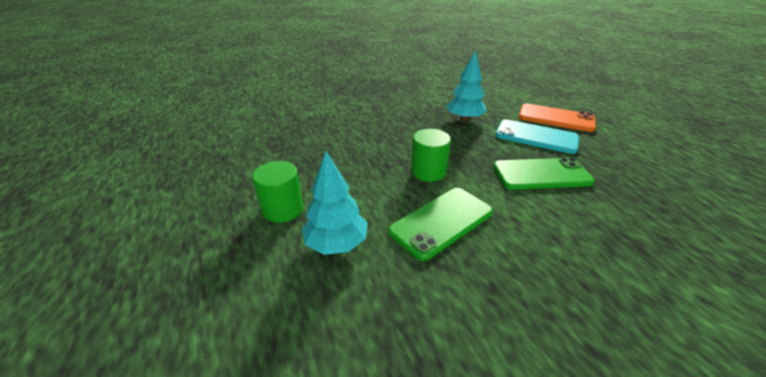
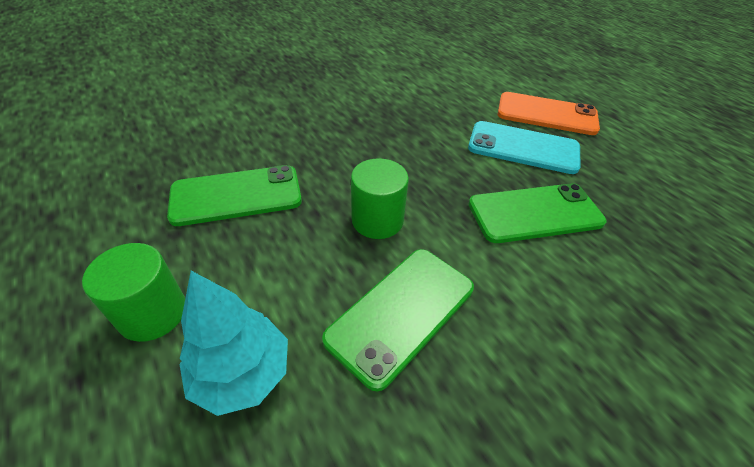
camera: 10 degrees left, 10 degrees up
(336, 153) = (236, 195): none -> green phone
(464, 119) = (424, 121): turquoise tree -> none

